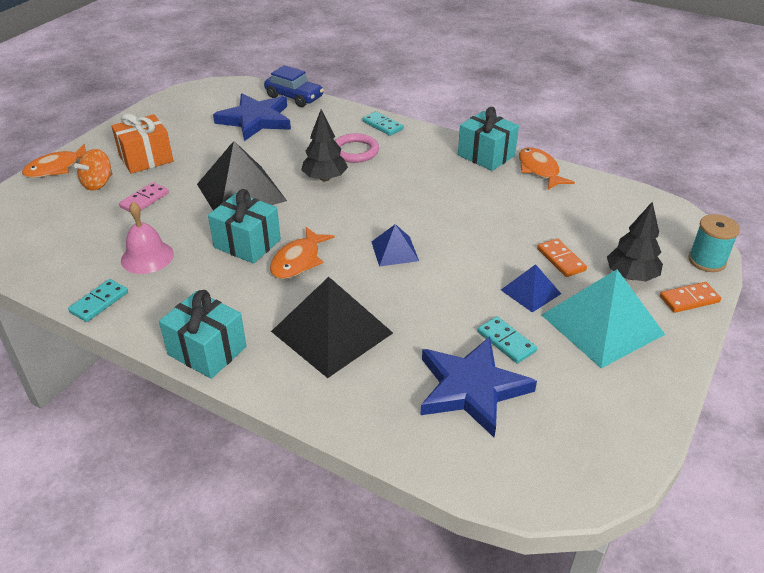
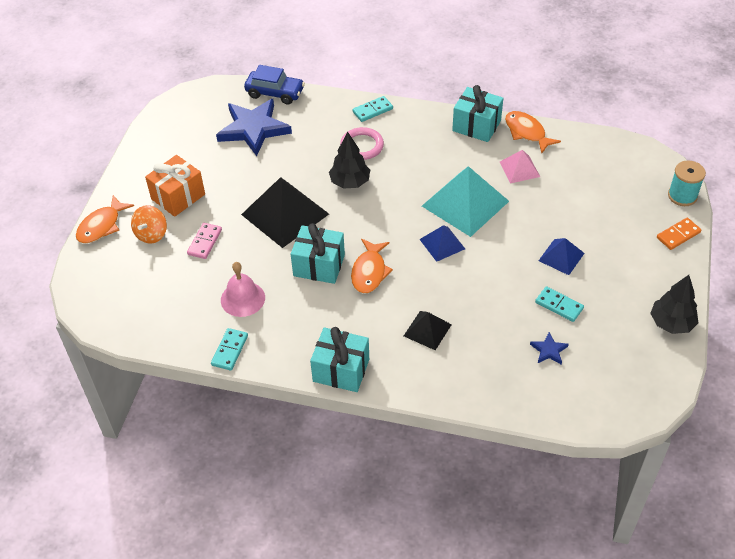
camera: 15 degrees left, 10 degrees up
(332, 332) = (427, 330): black pyramid -> black pyramid, size x0.52
(382, 125) = (372, 110): turquoise domino -> turquoise domino turned 60 degrees counterclockwise
(472, 388) = (549, 350): blue star -> blue star, size x0.43
(517, 200) = (519, 169): none -> pink pyramid
(561, 259) = (574, 221): orange domino -> none
(602, 324) = (622, 273): turquoise pyramid -> turquoise pyramid (465, 203)
(631, 276) = (630, 224): black tree -> black tree (671, 323)

